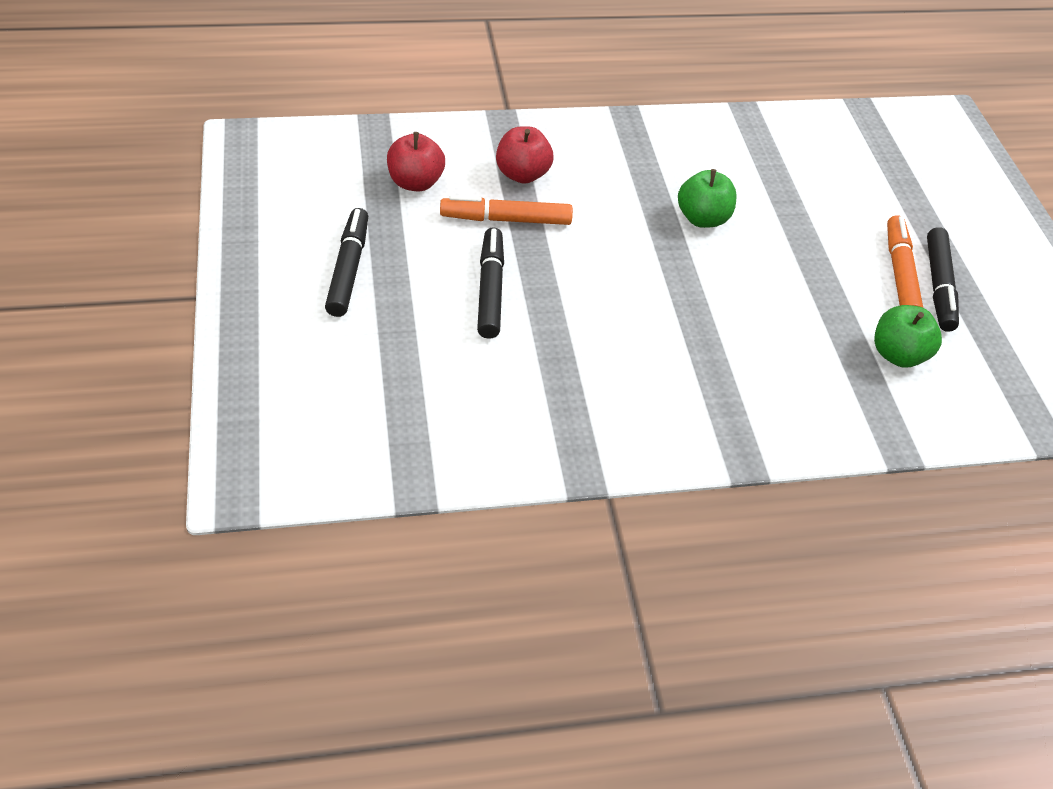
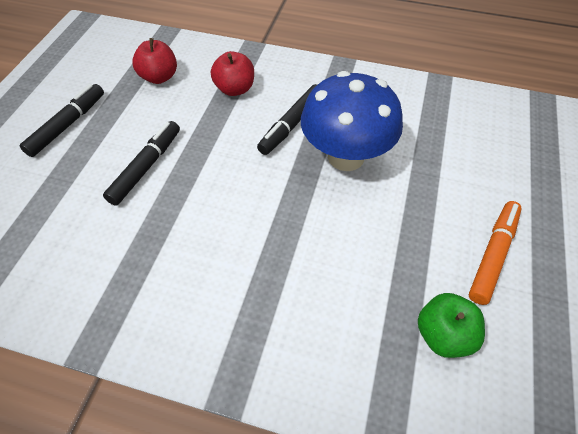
camera: 30 degrees right, 5 degrees up
(506, 219) = (198, 118): orange marker -> none
(702, 218) = (346, 157): green apple -> blue mushroom
(938, 286) = (525, 279): black marker -> black marker (291, 124)

